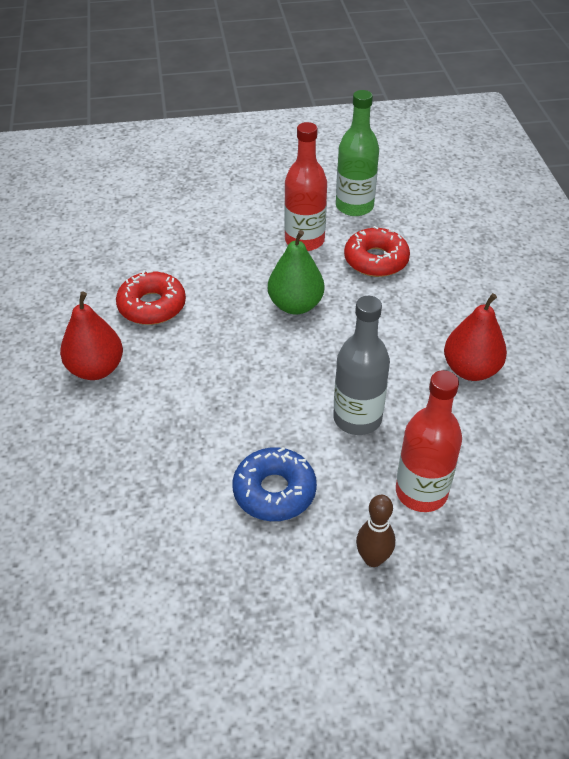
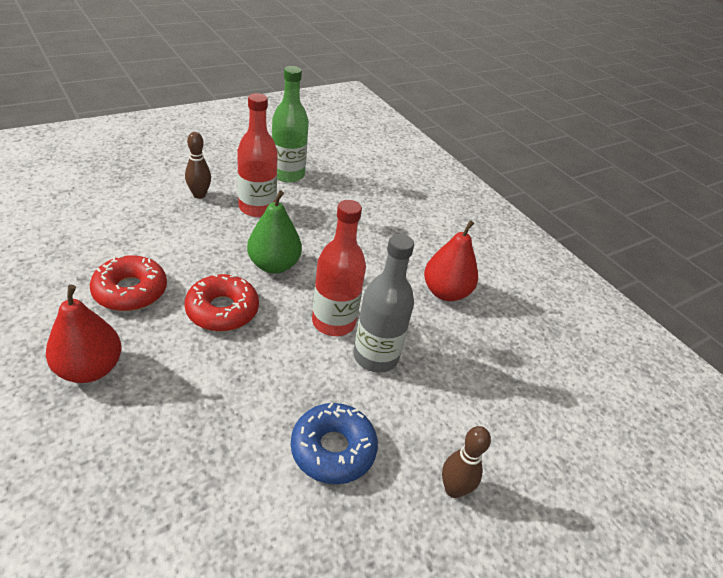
camera: 30 degrees left, 5 degrees down
(251, 218) = (199, 195): none -> brown bowling pin
(376, 260) = (326, 215): red donut -> red donut (222, 310)
(421, 492) = (462, 410): red bottle -> red bottle (333, 322)

